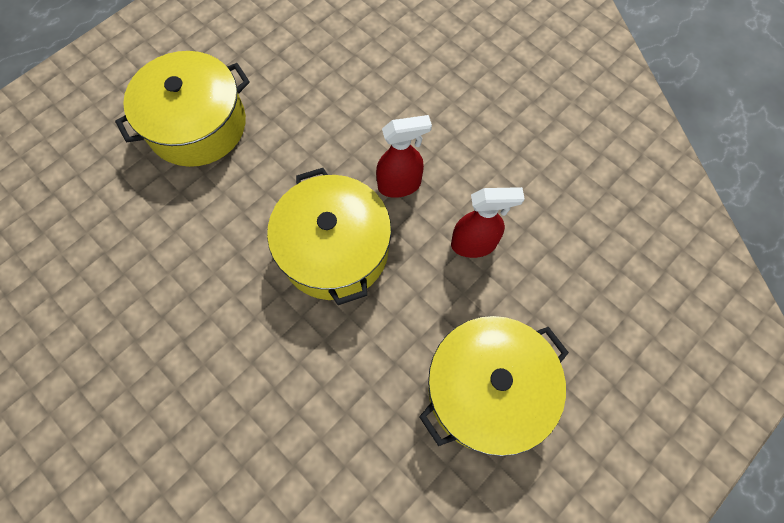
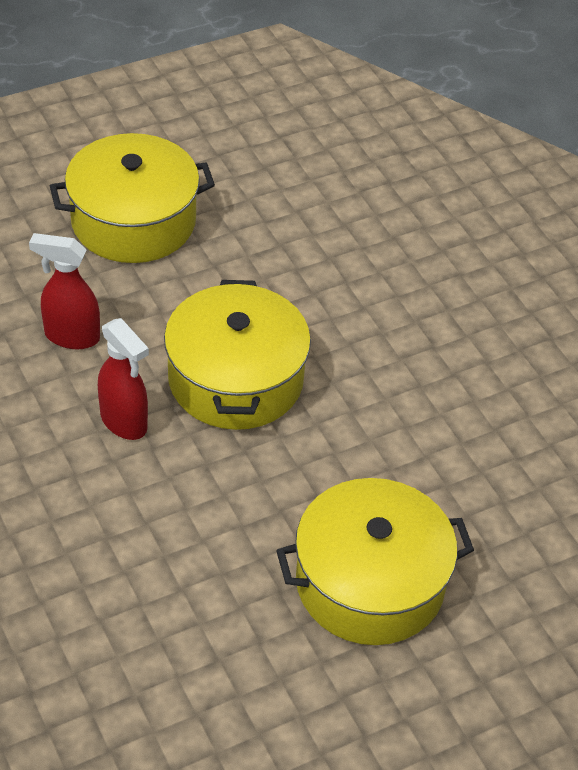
camera: 165 degrees left, 20 degrees down
(400, 185) = (124, 422): red spray bottle -> red spray bottle turned 135 degrees counterclockwise

